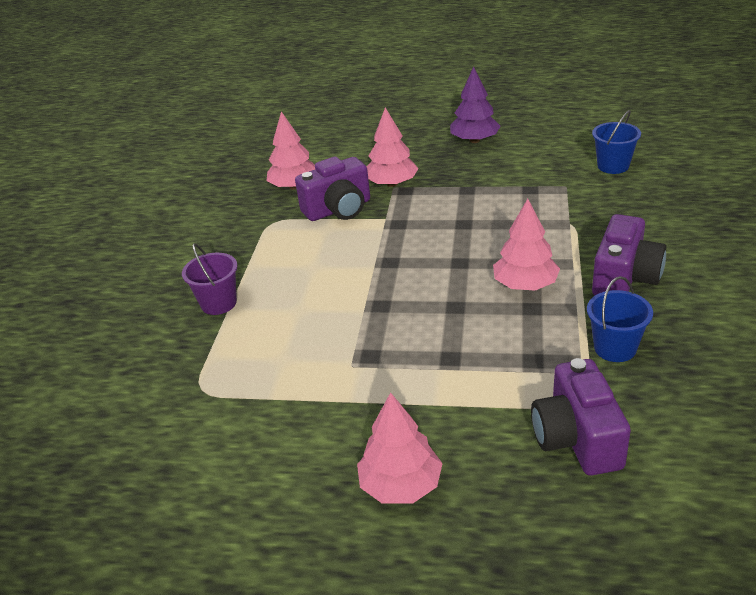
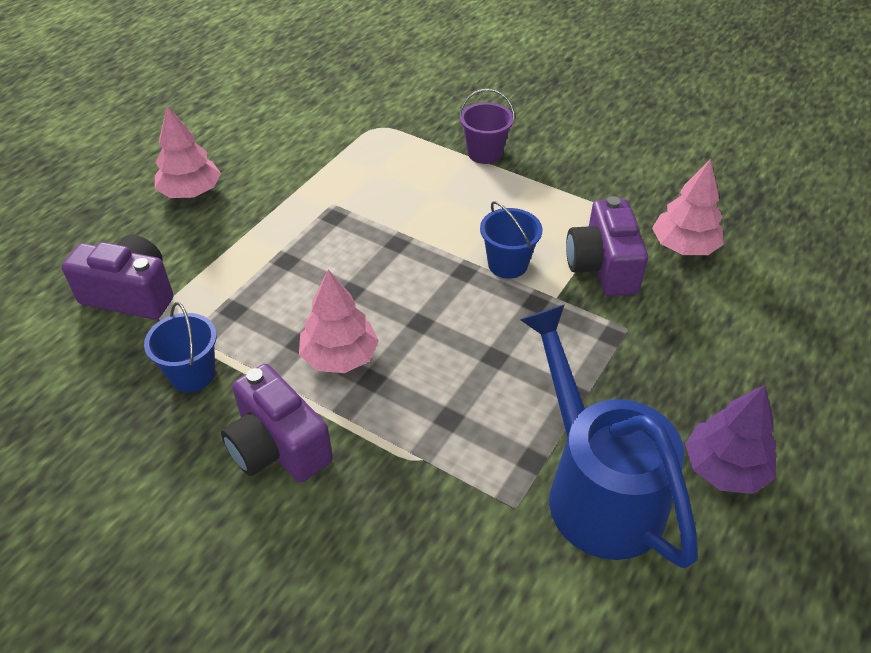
camera: 110 degrees right, 10 degrees up
(392, 183) = (638, 330): pink tree -> none
(526, 168) = (596, 487): none -> blue watering can
(613, 166) = (535, 605): blue bucket -> blue bucket (507, 264)

